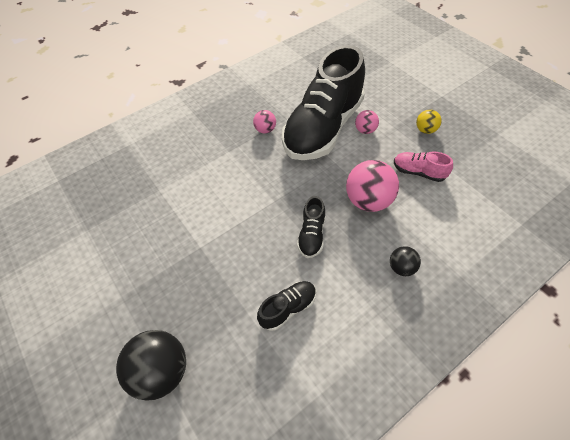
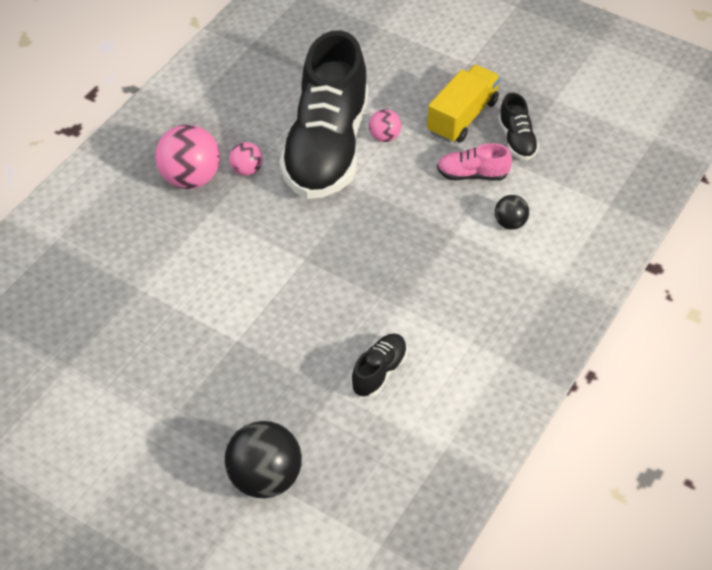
camera: 25 degrees left, 5 degrees down
(312, 235) = (371, 286): black shoe -> black shoe (517, 140)
(368, 201) = (424, 226): pink ball -> pink ball (190, 178)
(401, 267) = (491, 291): black ball -> black ball (510, 223)
(425, 130) = (462, 117): yellow ball -> yellow truck

